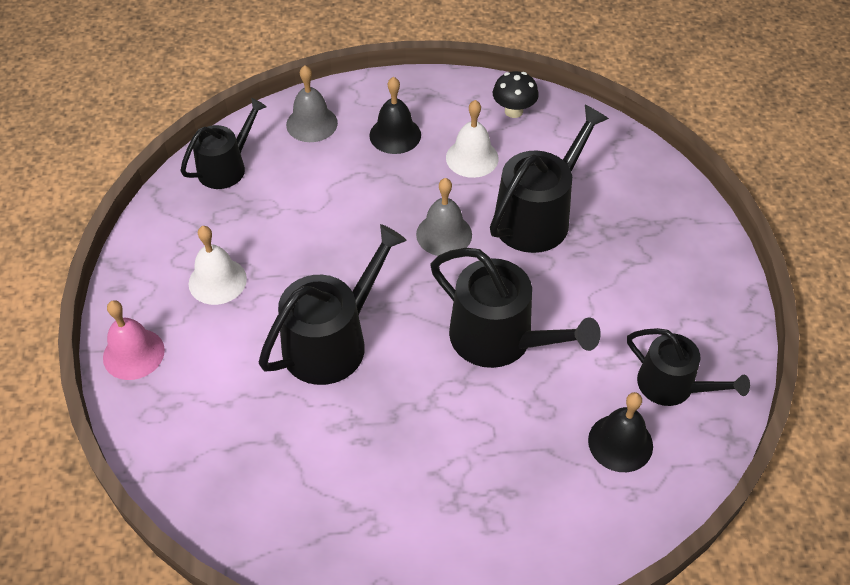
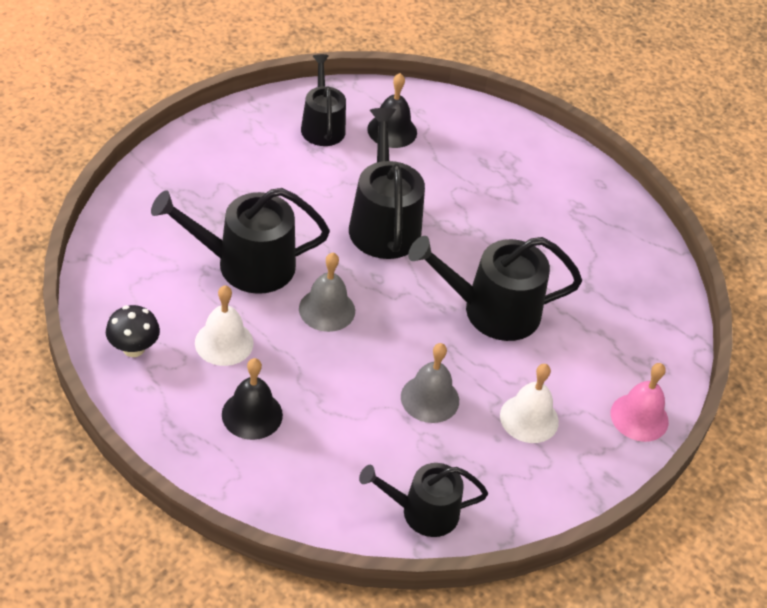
camera: 140 degrees left, 5 degrees down
(311, 123) = (303, 489): grey bell -> grey bell (430, 398)

